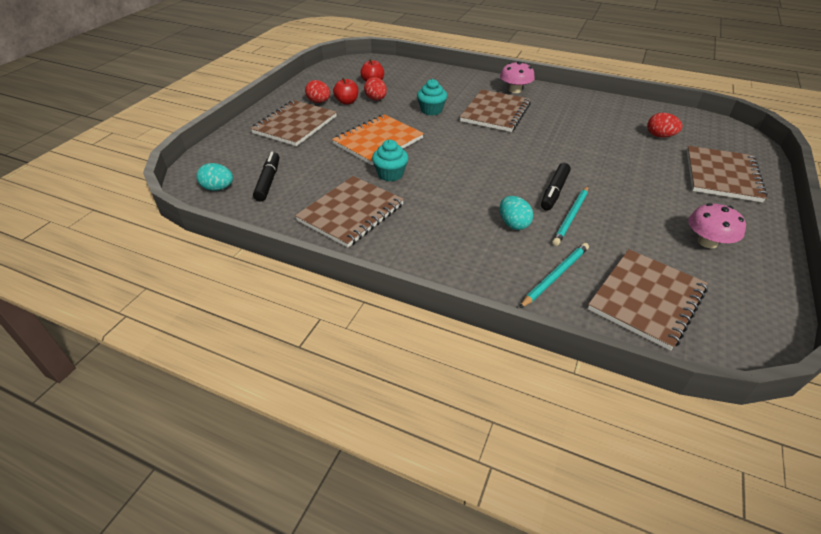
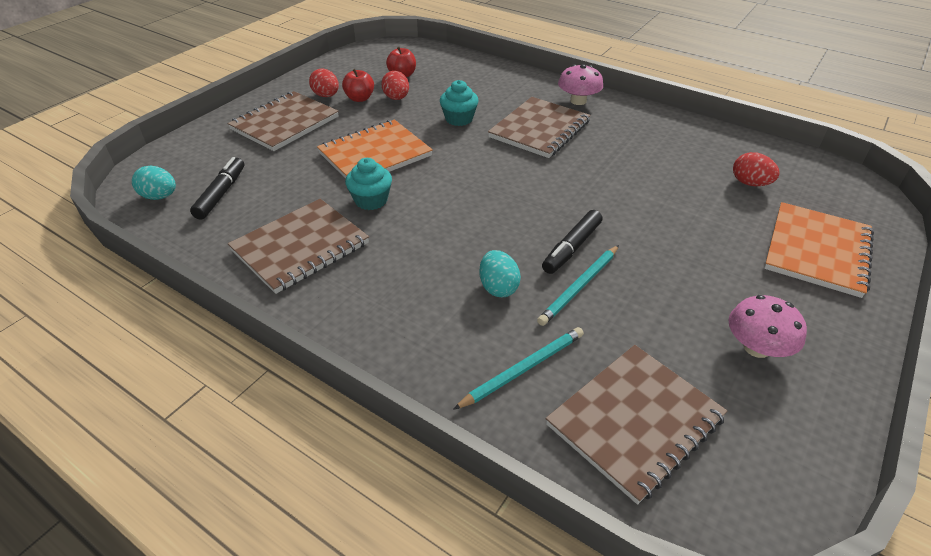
camera: 10 degrees right, 0 degrees up
(722, 176) = (817, 251): brown notebook -> orange notebook

